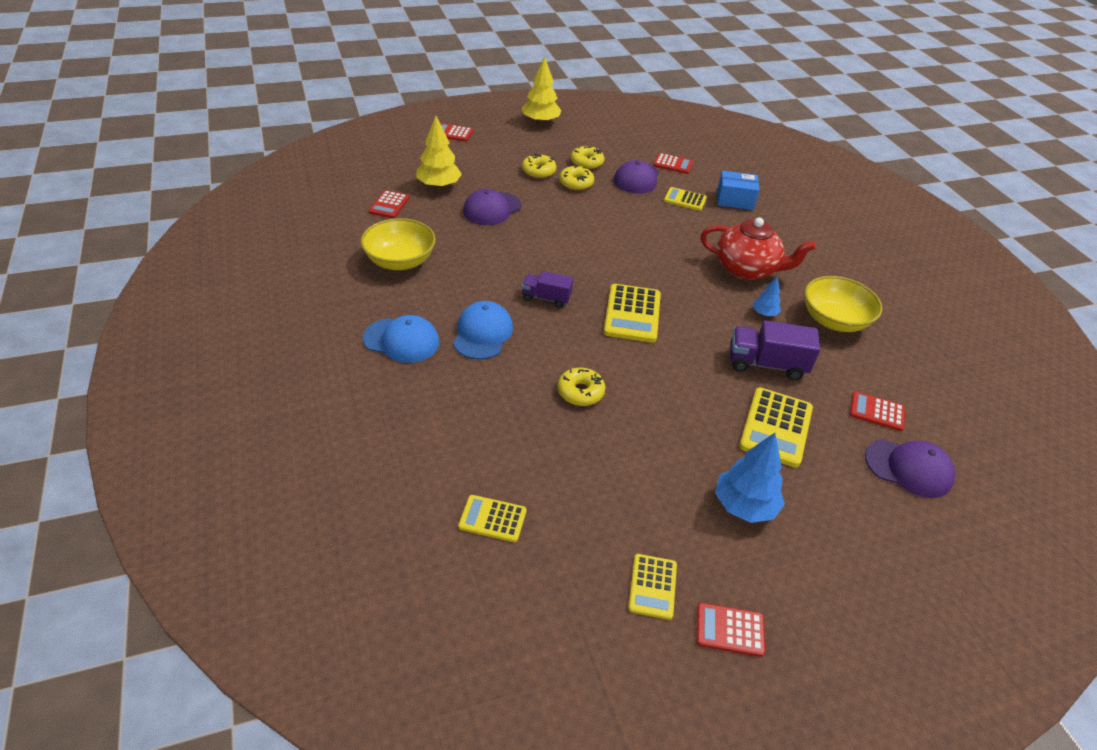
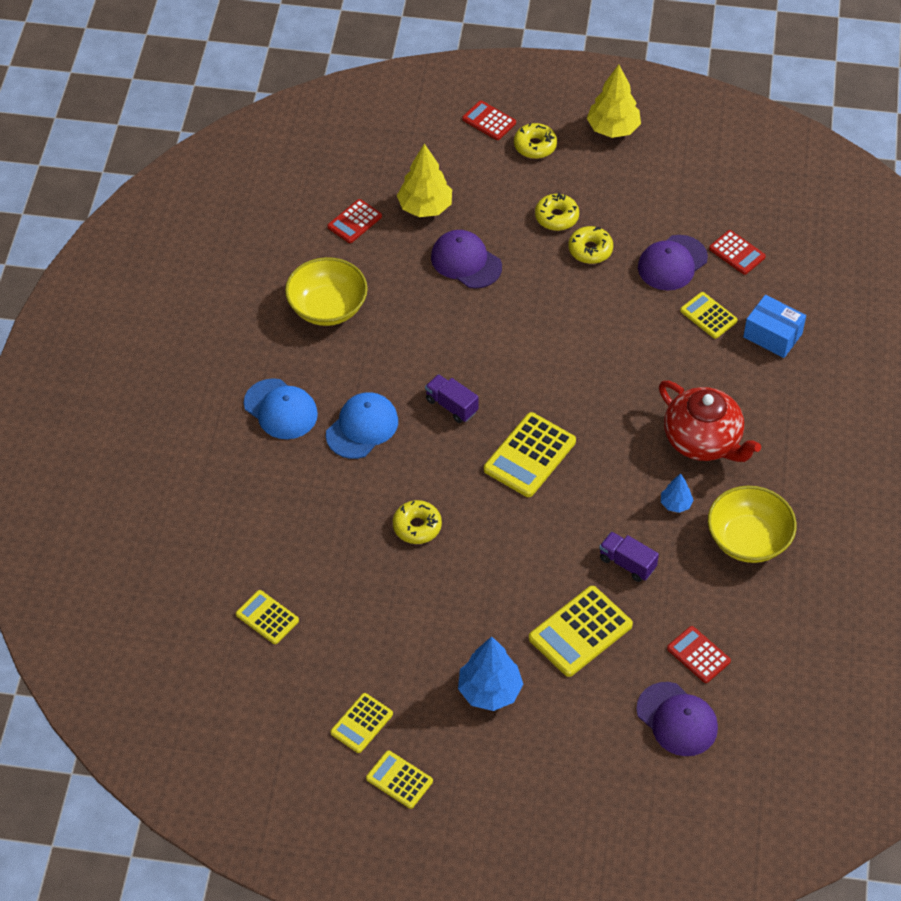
camera: 30 degrees right, 10 degrees up
(492, 209) = (466, 262): purple cap -> purple cap turned 60 degrees clockwise
(587, 162) = (626, 219): yellow donut -> yellow donut (535, 146)
(729, 630) = (399, 780): red calculator -> yellow calculator
(766, 364) = (627, 563): purple truck -> purple truck, size x0.64

